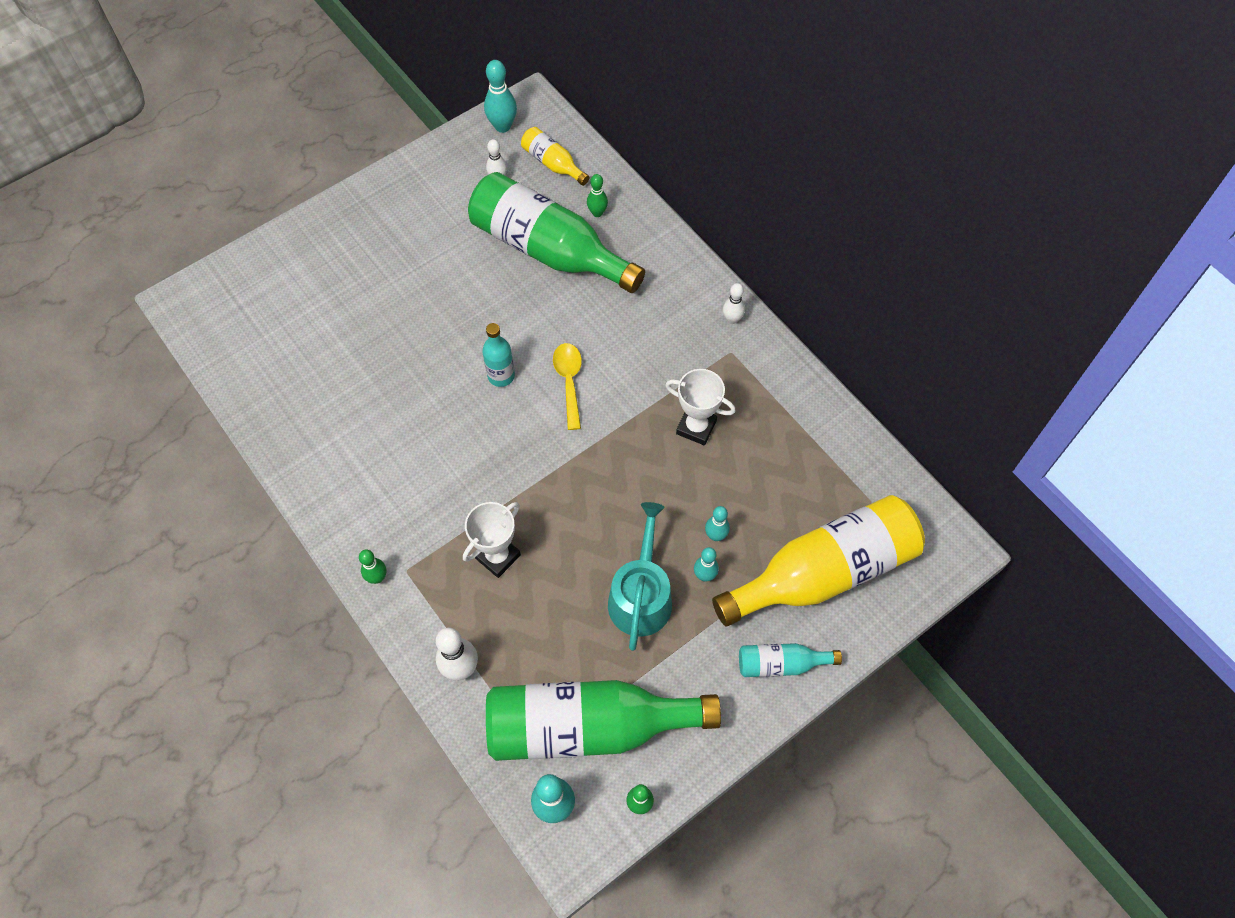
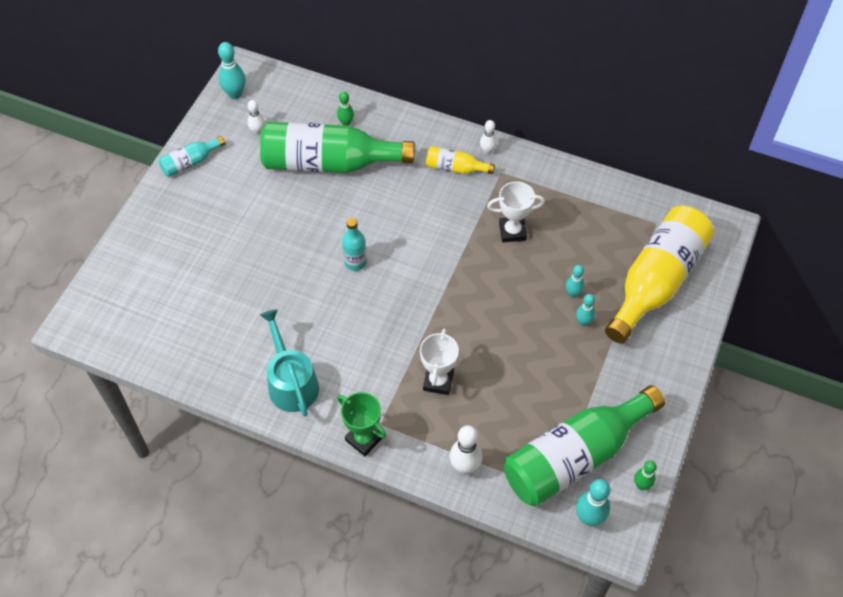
camera: 30 degrees left, 5 degrees down
(377, 577) = (364, 439): green bowling pin -> green trophy
(553, 163) = (290, 103): yellow bottle -> yellow bottle (455, 168)
(569, 382) = (406, 243): yellow spoon -> none
(641, 596) = (551, 356): turquoise watering can -> turquoise watering can (291, 382)
(781, 664) = (669, 351): turquoise bottle -> turquoise bottle (190, 162)

